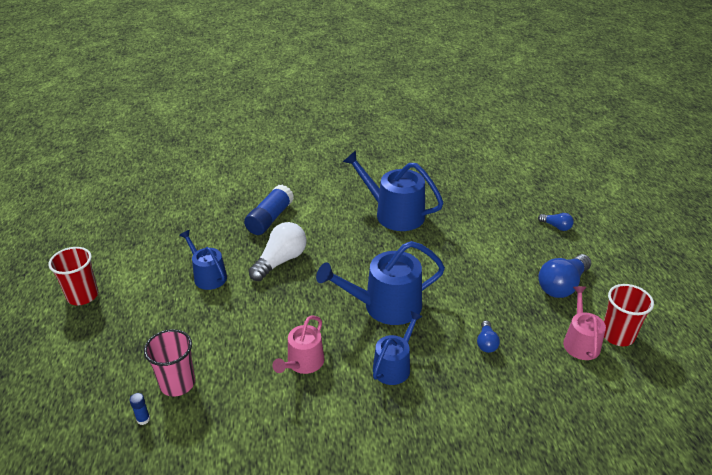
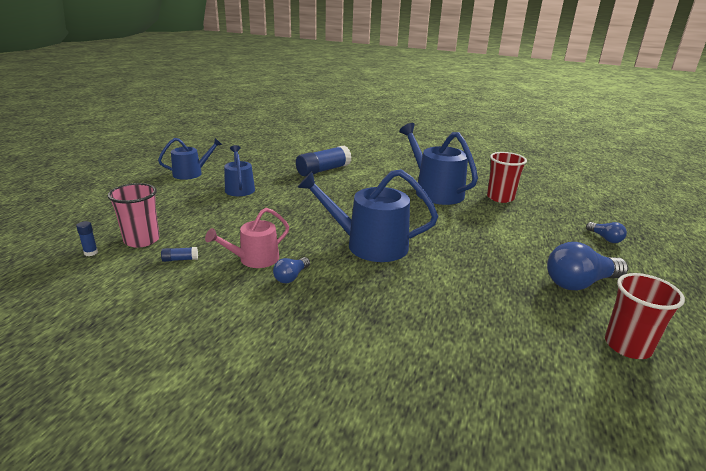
camera: 25 degrees right, 10 degrees down
(82, 296) = (141, 176): red cup -> red cup (500, 198)
(237, 391) = (180, 259): none -> blue glue stick
(280, 261) = (305, 194): white light bulb -> none
(394, 366) = (336, 288): blue watering can -> blue watering can (191, 173)
(486, 343) = (451, 301): blue light bulb -> blue light bulb (291, 277)
(580, 342) = (570, 336): pink watering can -> none

